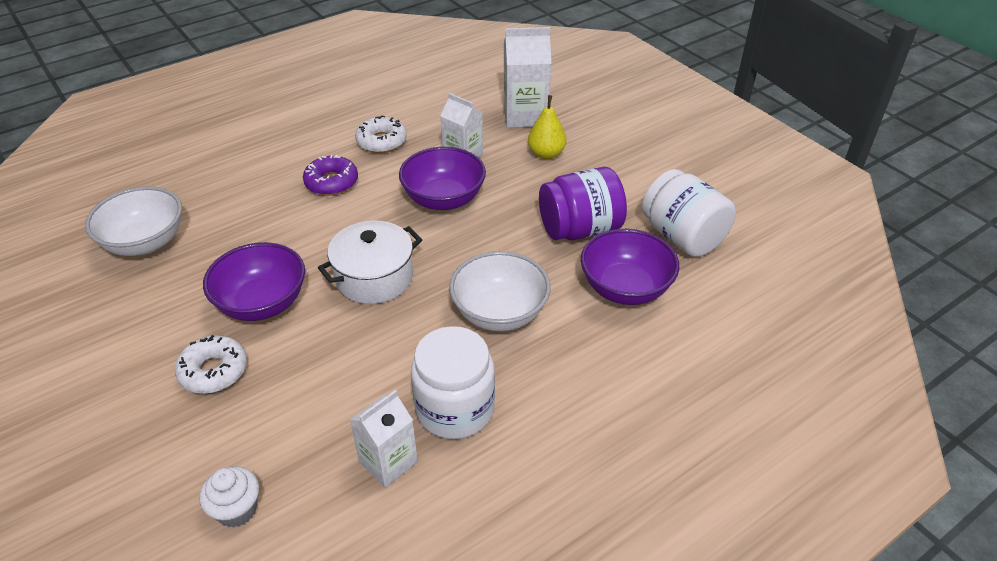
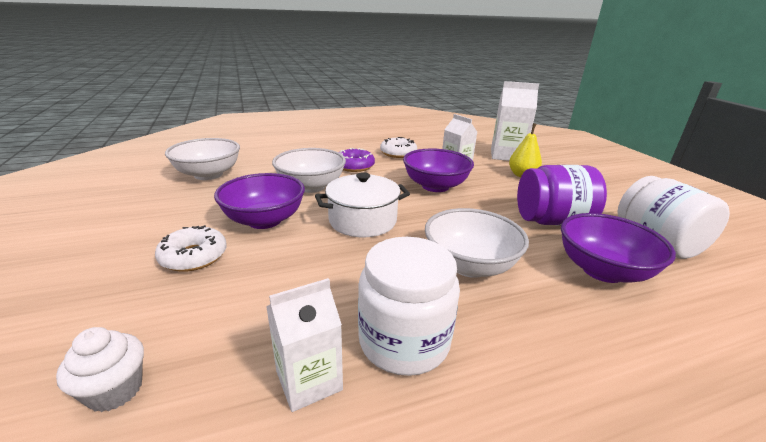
camera: 15 degrees right, 15 degrees down
(291, 234) = (311, 186): none -> white bowl

